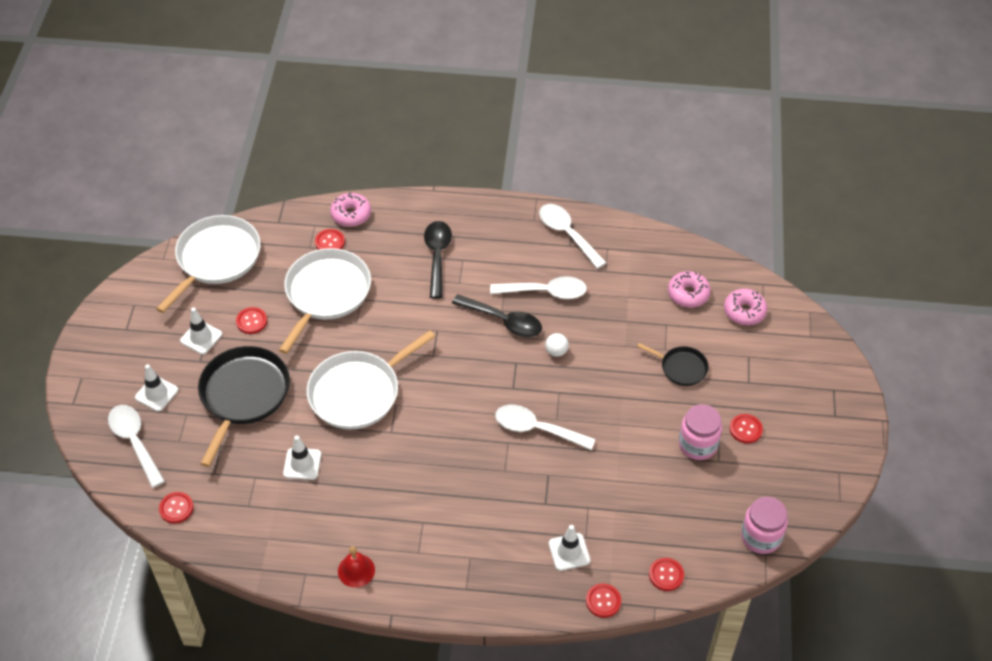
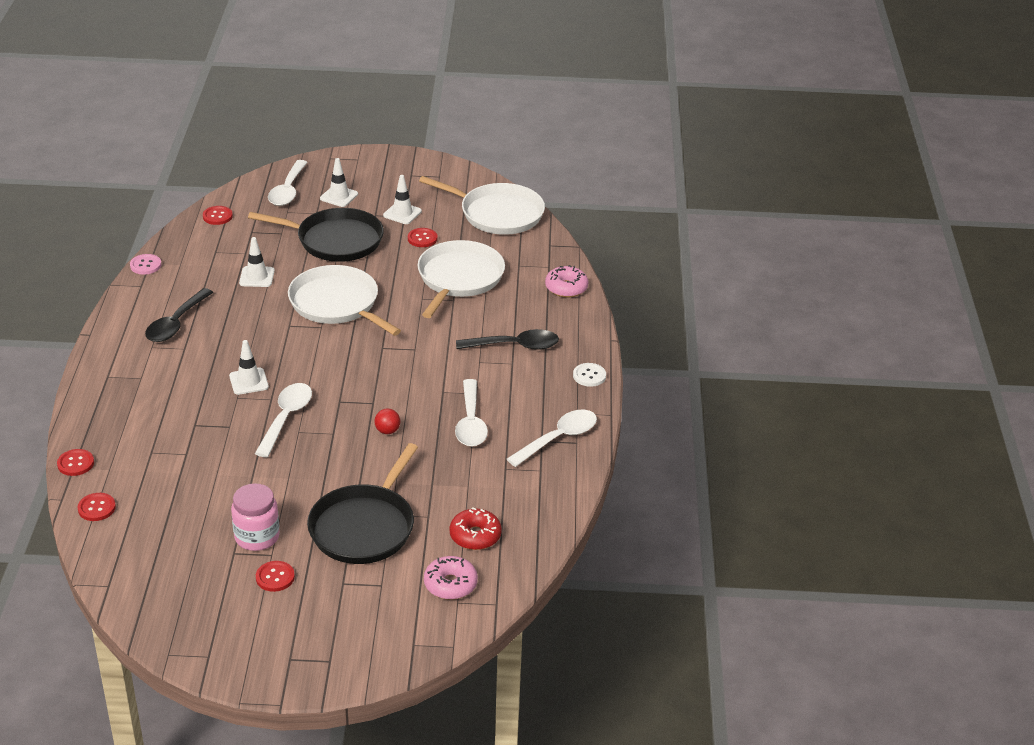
camera: 85 degrees right, 15 degrees down
(135, 442) = (288, 190): white spoon -> white spoon turned 135 degrees clockwise
(266, 573) = (145, 265): none -> pink button
(326, 293) = (459, 278): white pan -> white pan turned 90 degrees counterclockwise
(330, 242) = (526, 277): red button -> none
(356, 570) = (139, 313): red bell -> none
(483, 208) = (589, 376): none -> white button
(504, 321) = (428, 393): black spoon -> black spoon (176, 323)
(556, 351) = (387, 431): white ball -> red ball
(569, 552) = (135, 441): white traffic cone -> white traffic cone (249, 381)
(681, 368) = (364, 527): black pan -> black pan, size x1.93
(688, 294) = (475, 536): pink donut -> red donut
(761, 537) = (130, 583): pink jar -> none

